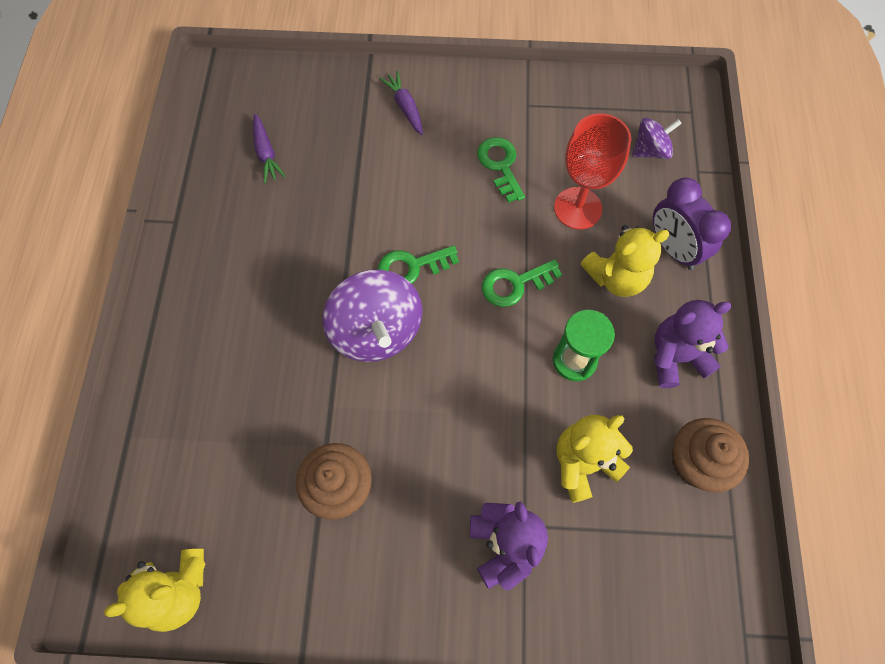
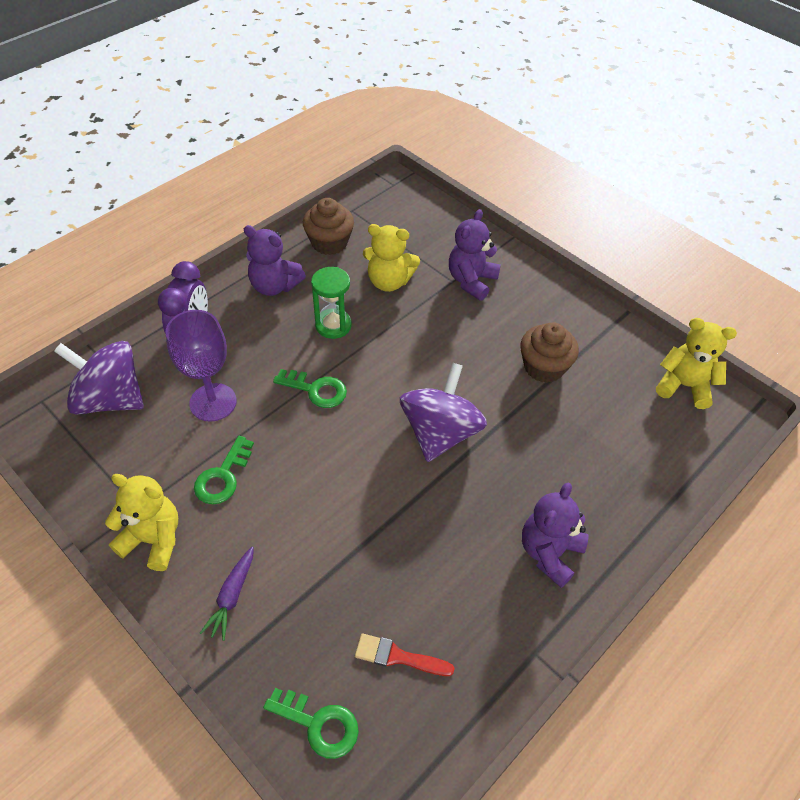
camera: 140 degrees left, 15 degrees down
(209, 299) = (549, 552): none -> purple teddy bear
(266, 153) = (398, 657): purple carrot -> red brush
(411, 267) = (373, 455): green key -> green key (319, 724)
(578, 208) = (213, 402): red goblet -> purple goblet
(616, 277) = (249, 345): yellow teddy bear -> yellow teddy bear (153, 540)
(650, 150) = (110, 399): purple spinning top -> purple spinning top, size x1.81

